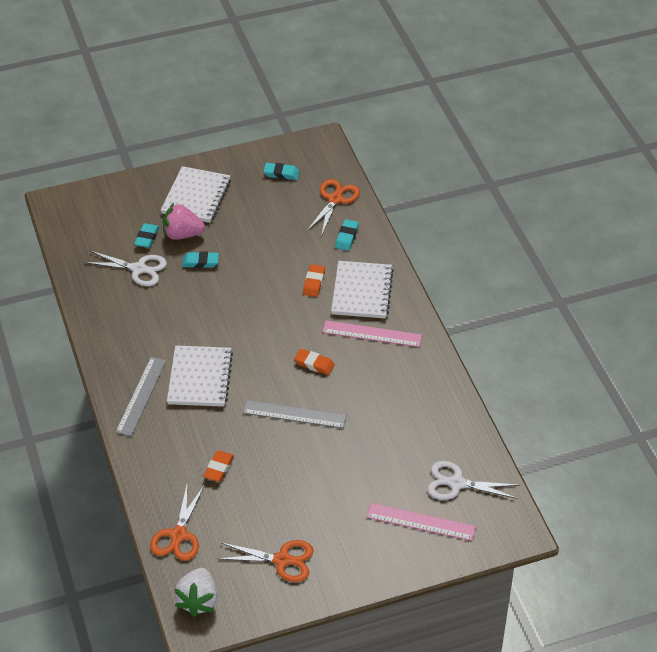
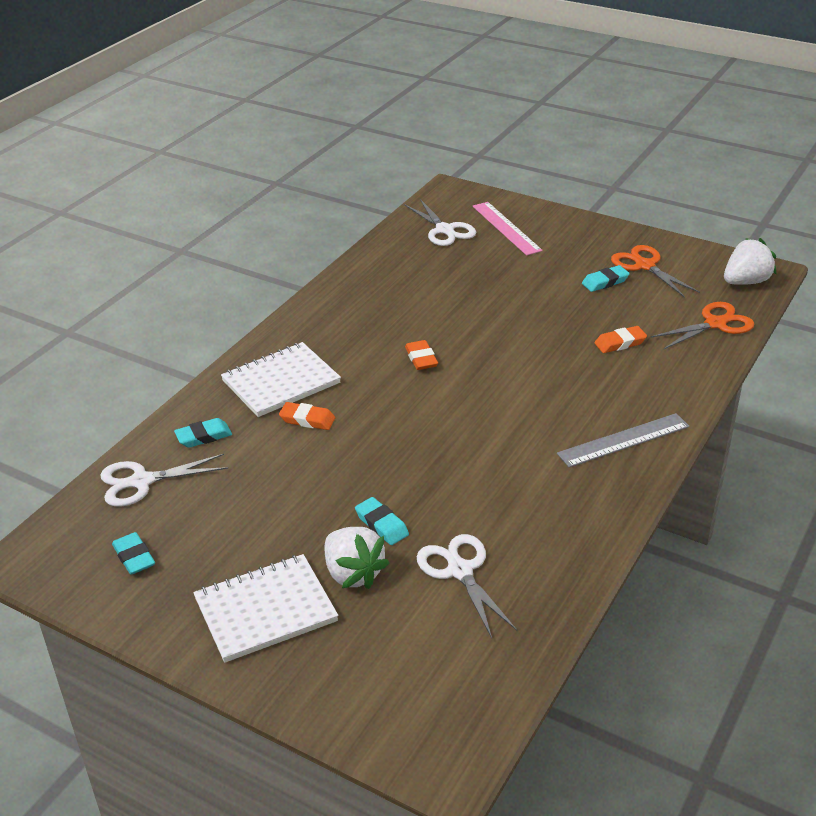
camera: 130 degrees left, 10 degrees down
(147, 238) = (398, 603): turquoise eraser -> turquoise eraser (605, 282)
(182, 234) = (353, 573): pink strawberry -> white strawberry
(200, 378) = (543, 417): white notebook -> none
(294, 414) = (497, 337): grey ruler -> none
(314, 283) = (307, 420): orange eraser -> orange eraser turned 45 degrees clockwise
(335, 199) = (142, 481): orange scissors -> white scissors
(372, 334) = (334, 346): pink ruler -> none

